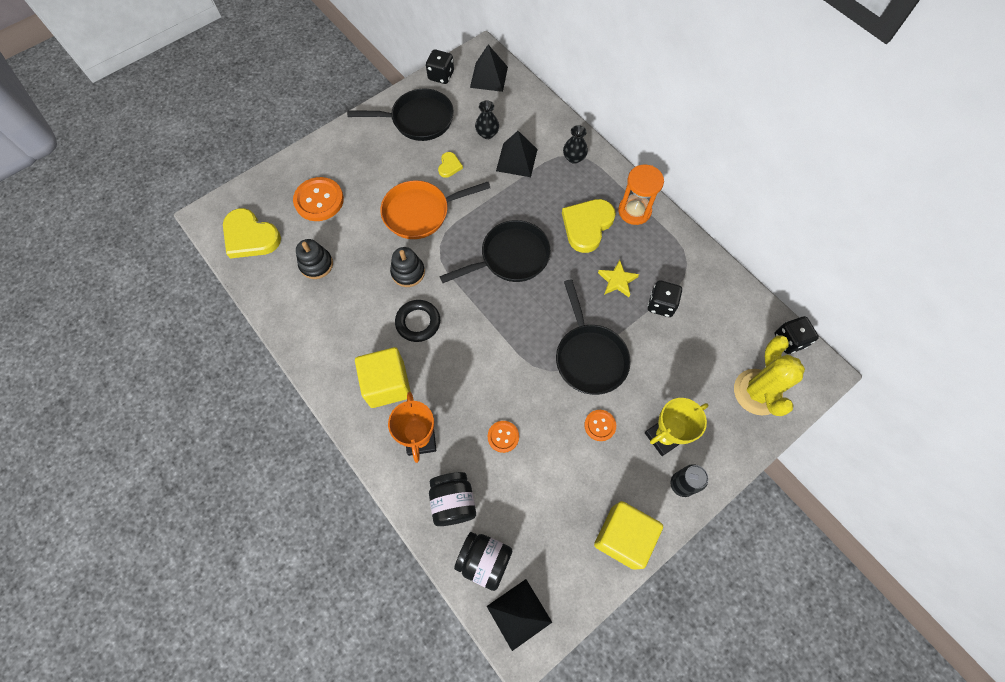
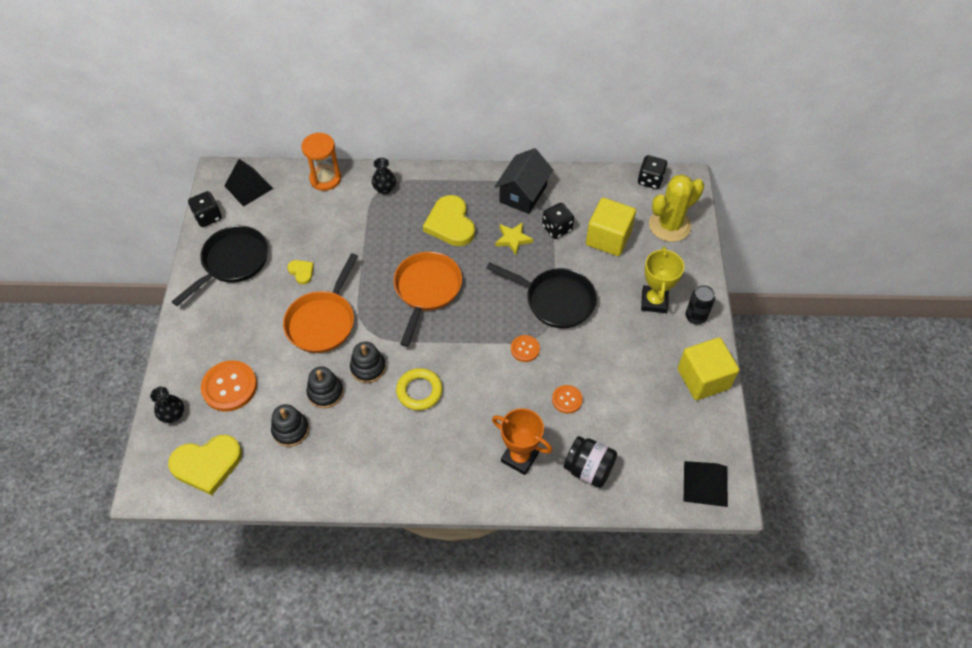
camera: 50 degrees left, 10 degrees down
(364, 261) = (325, 392): none -> black stacking toy
(387, 384) = (452, 450): yellow cube -> yellow cube (608, 238)
(418, 322) = (419, 391): black ring -> yellow ring
(484, 561) = (649, 479): black jar -> none
(487, 134) = (300, 226): black vase -> black vase (173, 415)
(510, 257) = (427, 290): black pan -> orange pan
(516, 160) = (346, 224): black pyramid -> none
(600, 425) = (612, 333): orange button -> orange button (525, 349)
(634, 211) = (468, 187): orange hourglass -> orange hourglass (325, 179)
(669, 254) = (523, 194): none -> black house
(757, 392) = (669, 225): yellow cactus -> yellow cactus turned 75 degrees counterclockwise

